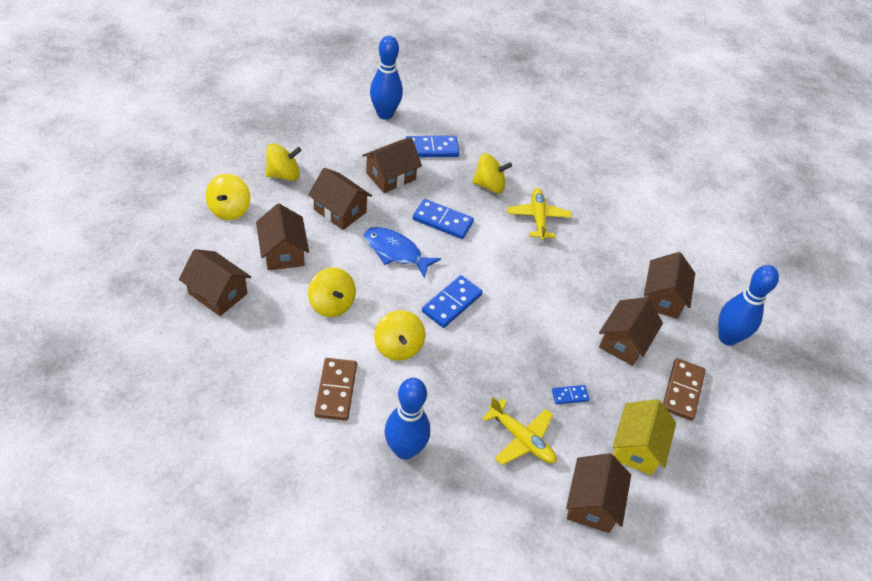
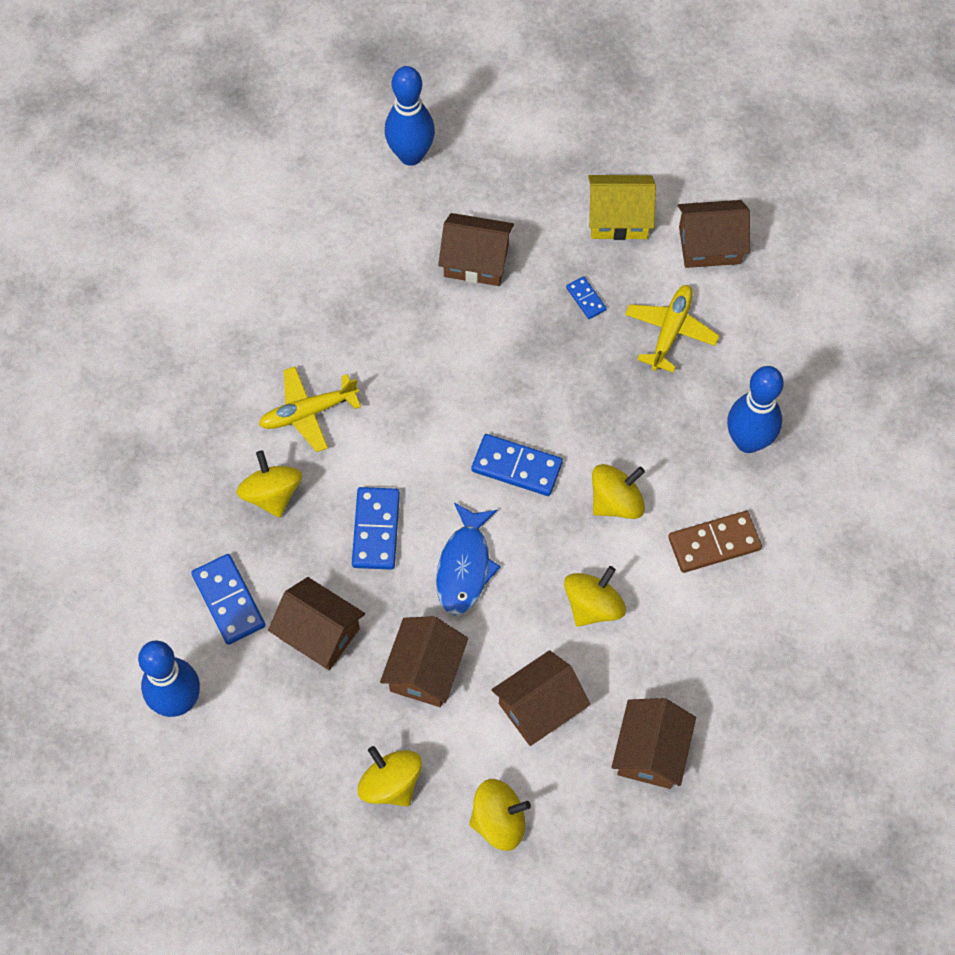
camera: 105 degrees left, 15 degrees up
(662, 298) = (381, 234): brown house -> none
(682, 390) = (517, 188): brown domino -> none

